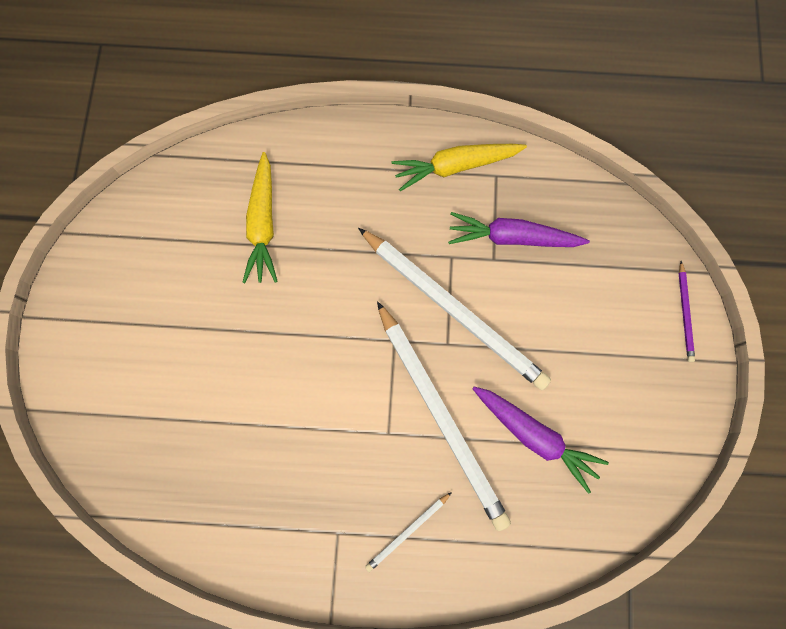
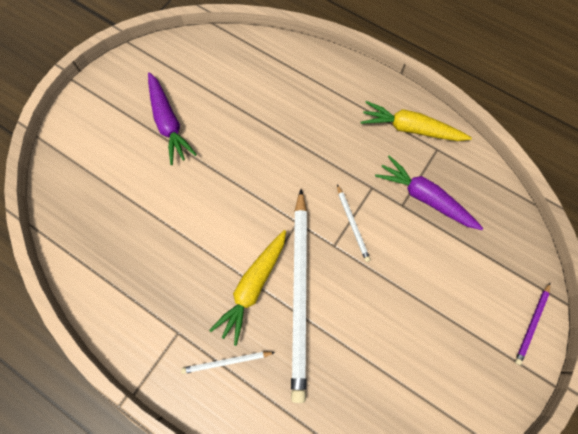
camera: 30 degrees right, 5 degrees down
(263, 224) = (255, 100): yellow carrot -> yellow carrot (253, 287)
(453, 309) = (352, 224): white pencil -> white pencil, size x0.43
(535, 436) = (361, 348): purple carrot -> purple carrot (168, 123)

